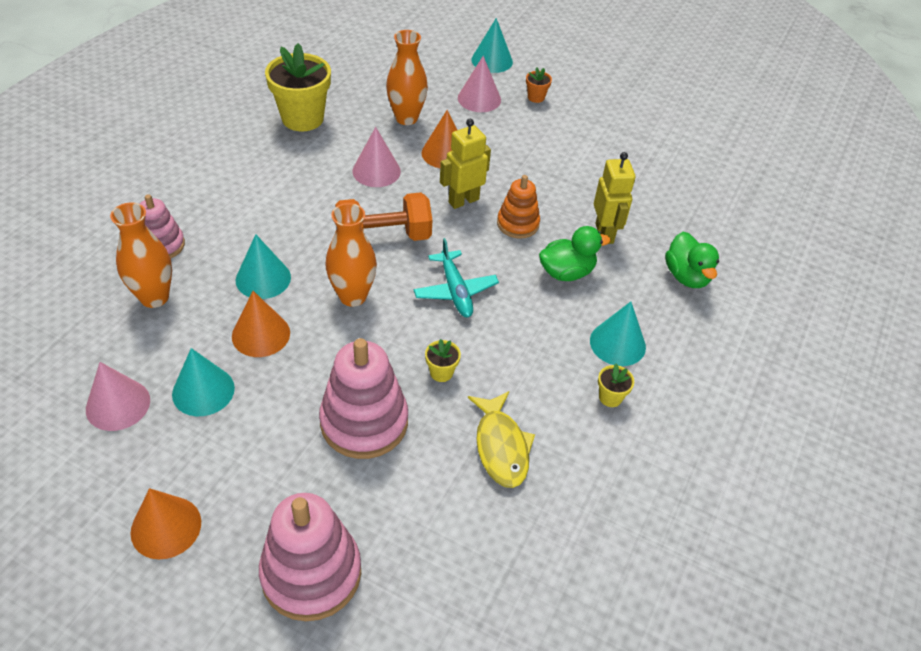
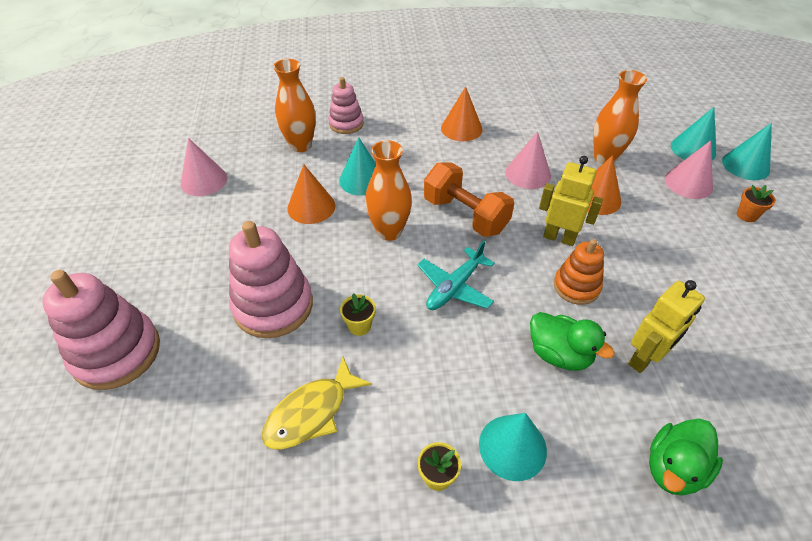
camera: 60 degrees right, 0 degrees up
(166, 527) = (120, 255): orange cone -> orange cone (461, 128)
(203, 391) = (241, 209): turquoise cone -> turquoise cone (693, 149)
(302, 118) = (531, 113): yellow flower pot -> none

